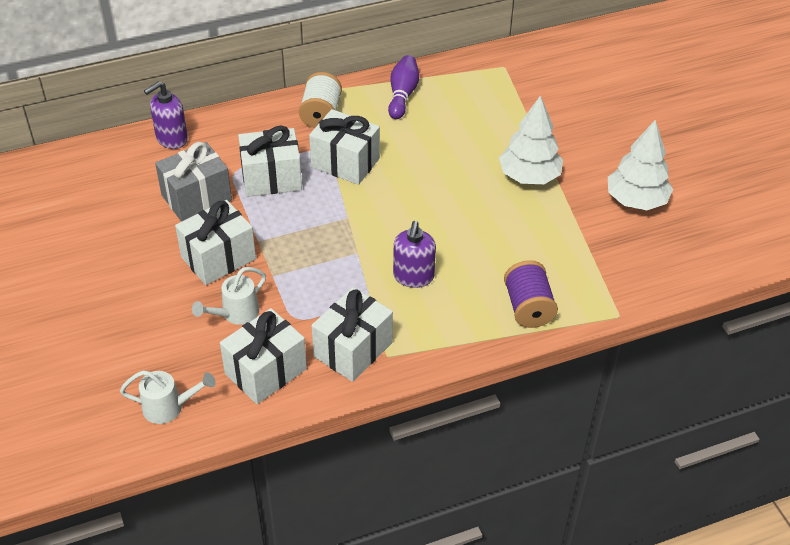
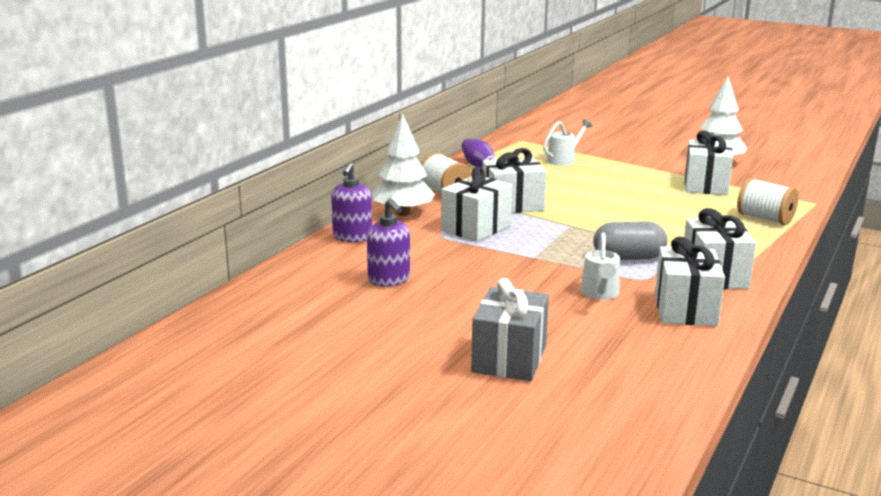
camera: 40 degrees left, 25 degrees down
(169, 407) = (664, 357): white watering can -> white watering can (564, 160)
(196, 198) = (439, 255): grey gift -> grey gift (509, 358)
(218, 258) = (524, 275): white gift -> white gift (705, 185)
(325, 286) = (628, 258): none -> grey capsule
(413, 277) = (672, 233): purple soap dispenser -> purple soap dispenser (389, 280)
(528, 308) = (765, 219): purple spool -> white spool
(529, 176) = (639, 173): white tree -> white tree (403, 213)

